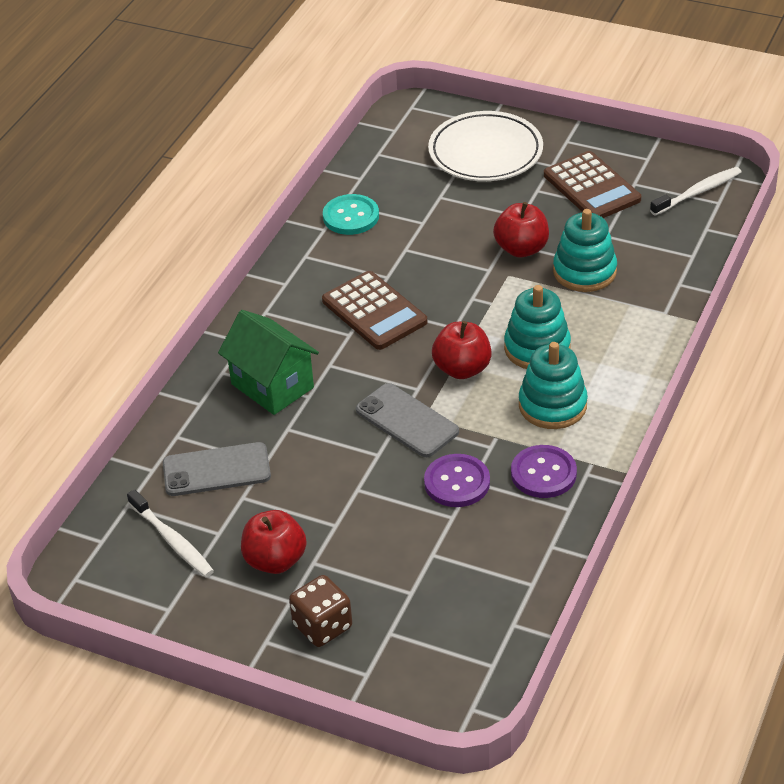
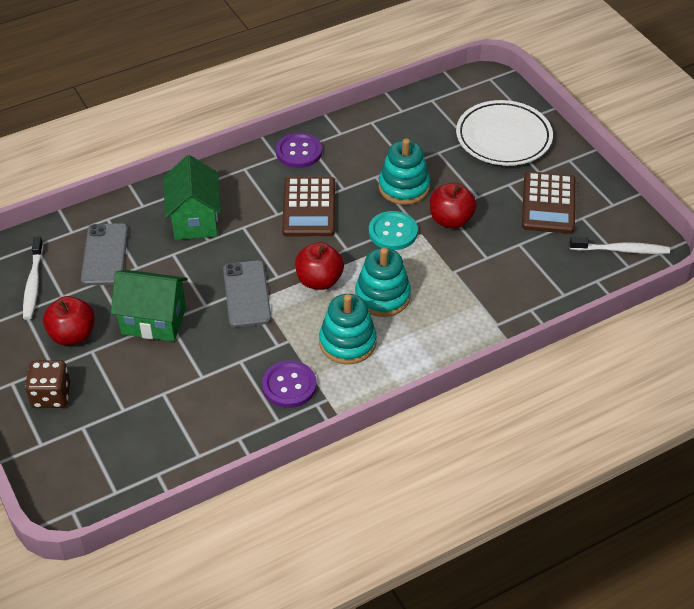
camera: 35 degrees right, 5 degrees up
(216, 470) = (105, 254): grey phone -> grey phone turned 60 degrees clockwise
(343, 498) = (154, 321): none -> green house
(351, 216) = (366, 134): turquoise button -> turquoise button (393, 232)
(457, 482) = (230, 355): purple button -> purple button (299, 152)
(584, 271) = (475, 261): turquoise stacking toy -> turquoise stacking toy (404, 187)

